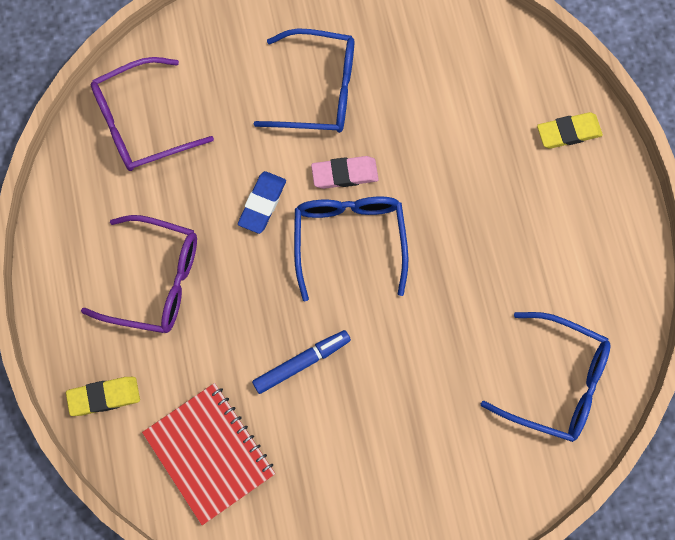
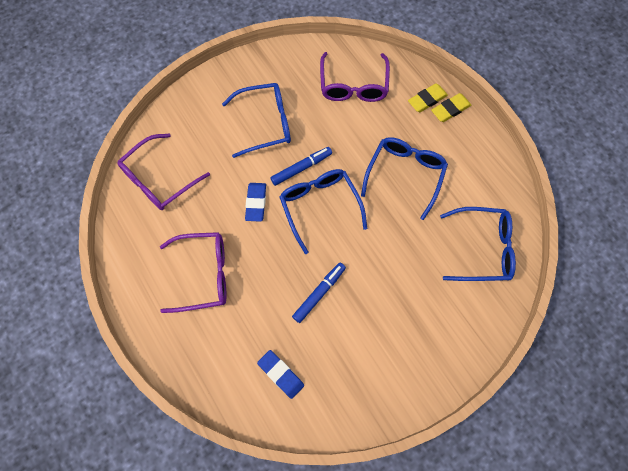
camera: 20 degrees left, 5 degrees down
(104, 397) = (196, 363): yellow eraser -> yellow eraser (450, 109)
(209, 453) = (280, 374): red notebook -> blue eraser
(344, 174) = (301, 168): pink eraser -> blue marker
(468, 74) = (353, 85): none -> purple glasses
(489, 235) = (405, 175): none -> blue glasses

